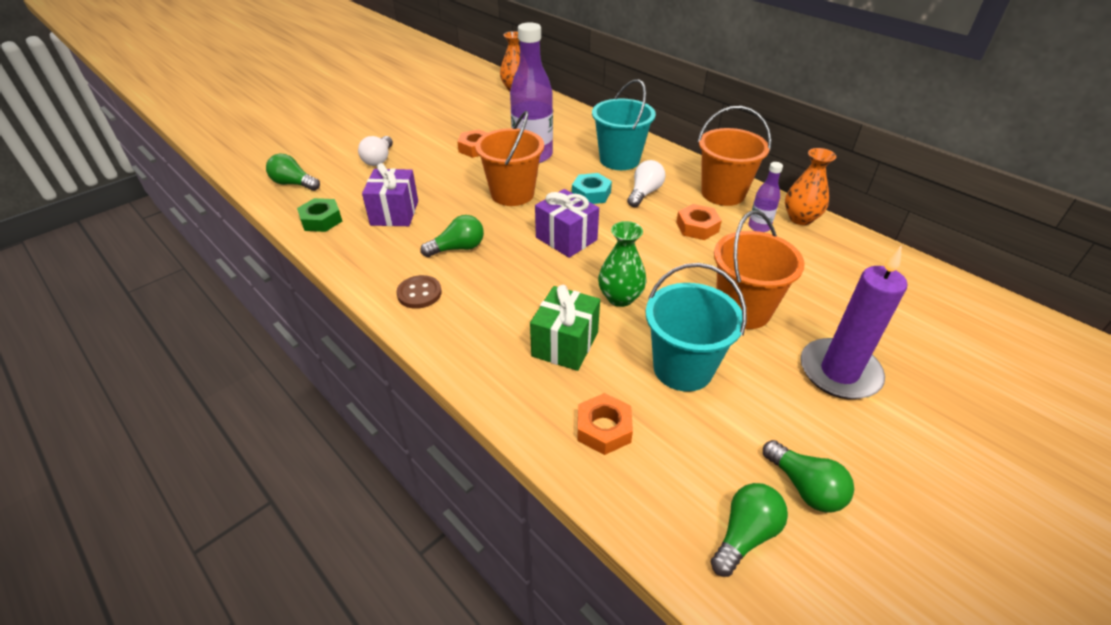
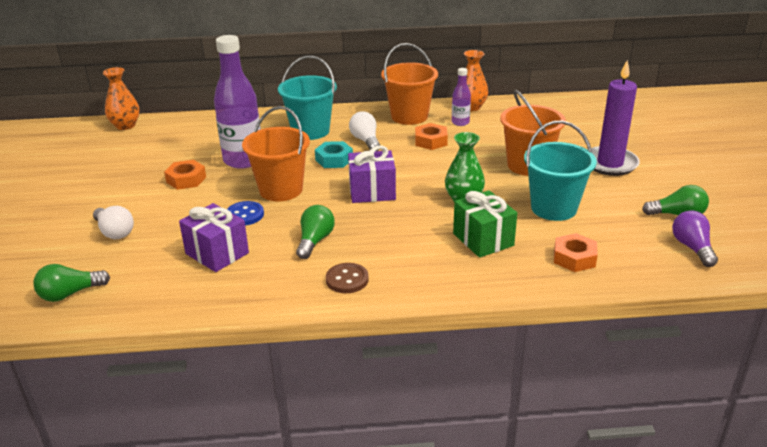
camera: 50 degrees left, 10 degrees down
(321, 220) = (163, 296): green nut -> none
(458, 197) = (245, 215): none -> blue button
(745, 535) = (692, 248): green light bulb -> purple light bulb

